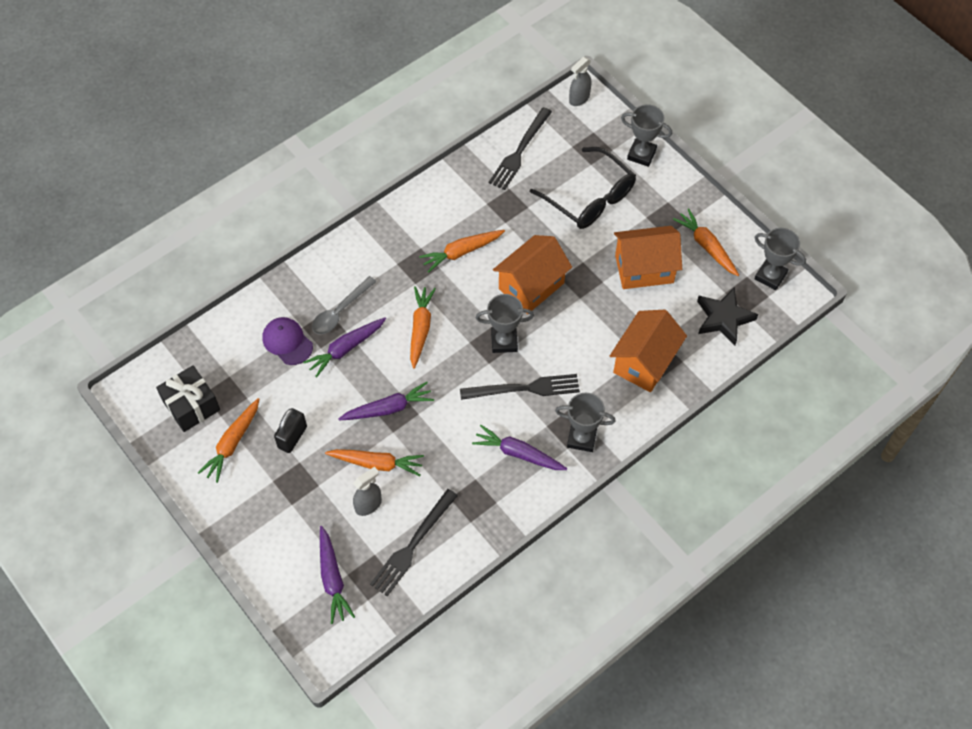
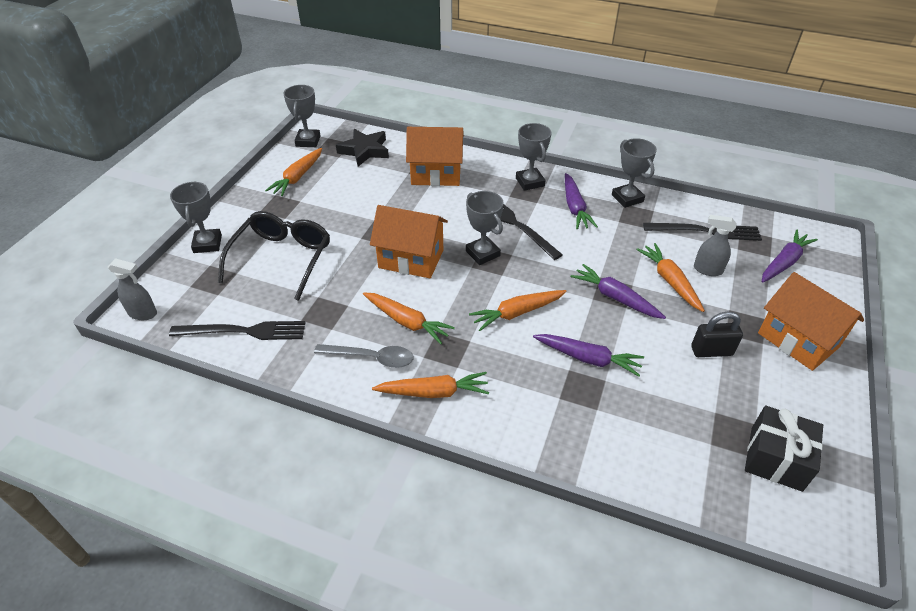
camera: 120 degrees left, 15 degrees down
(232, 443) = (768, 395): orange carrot -> orange carrot (433, 392)
(287, 342) = (625, 412): purple cap -> none
(340, 311) = (552, 385): grey spoon -> grey spoon (371, 358)
(502, 510) = (627, 198): none -> grey trophy
(644, 269) = (344, 201): orange house -> orange house (798, 340)

